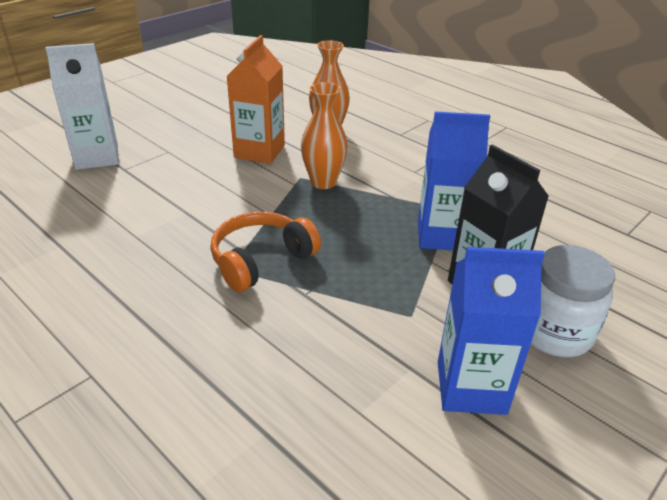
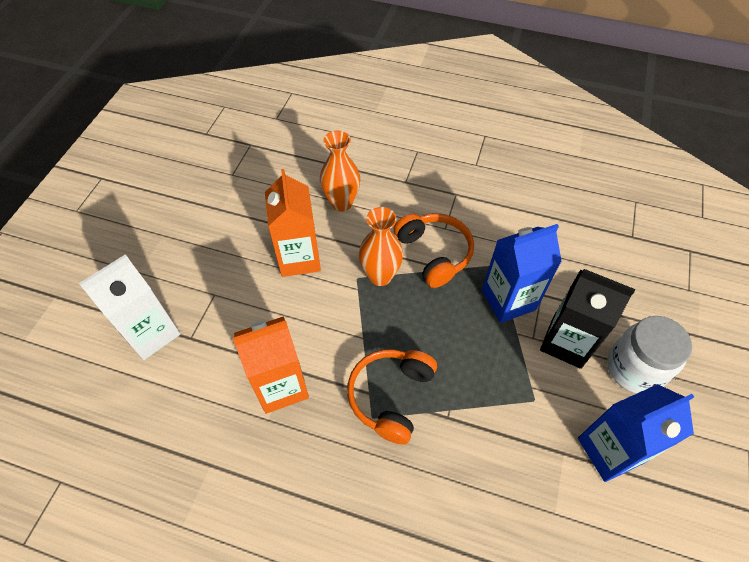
camera: 25 degrees left, 20 degrees up
(168, 220) = (281, 386): none -> orange carton
(389, 183) = (434, 253): none -> orange headphones

